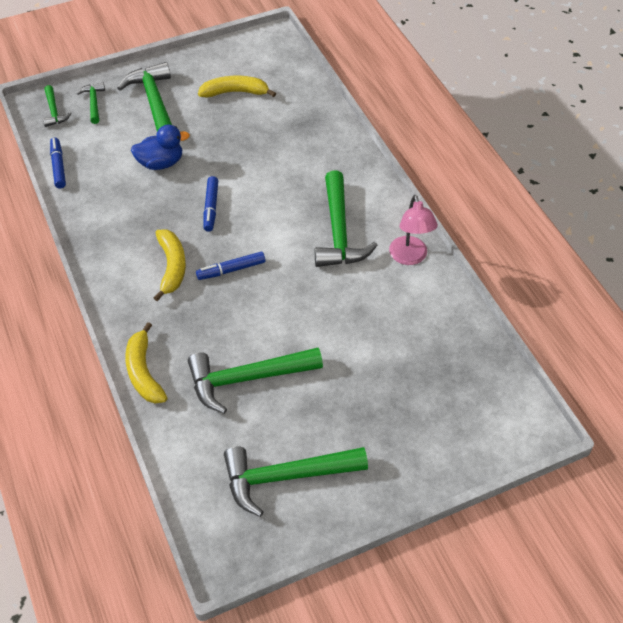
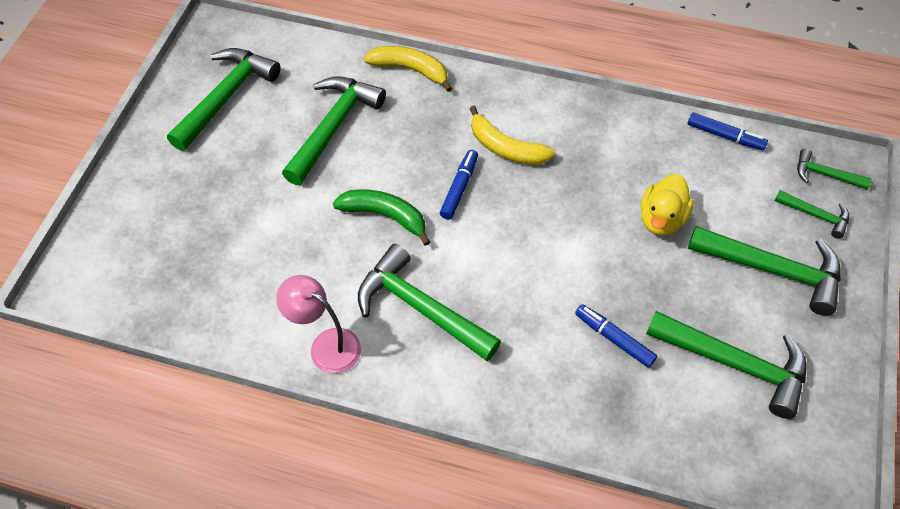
camera: 130 degrees right, 5 degrees up
(161, 163) = (661, 219): blue duck -> yellow duck
(211, 207) = (556, 222): blue marker -> blue marker (614, 339)
(235, 92) = (735, 364): yellow banana -> green hammer
(293, 293) = (385, 216): none -> green banana

